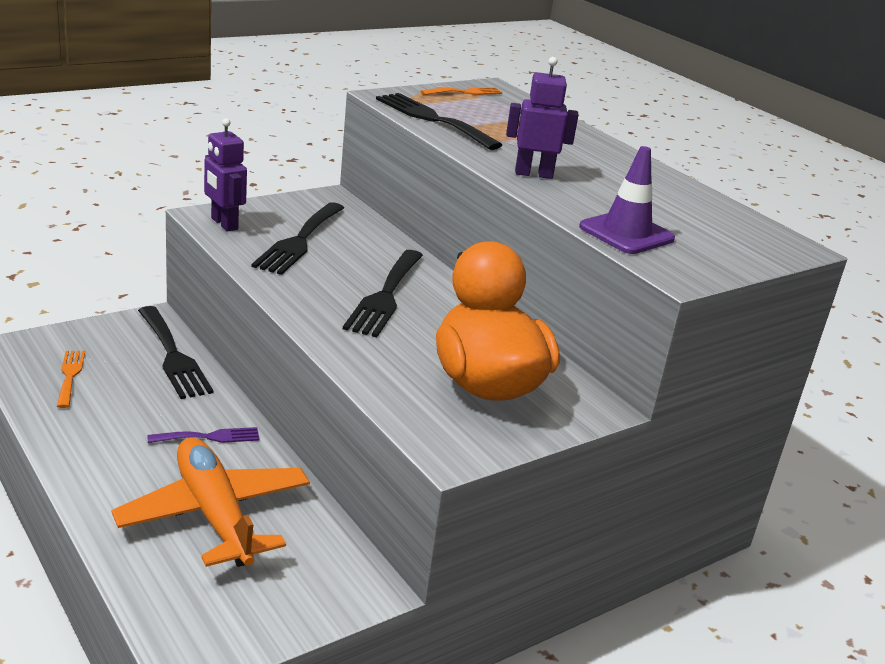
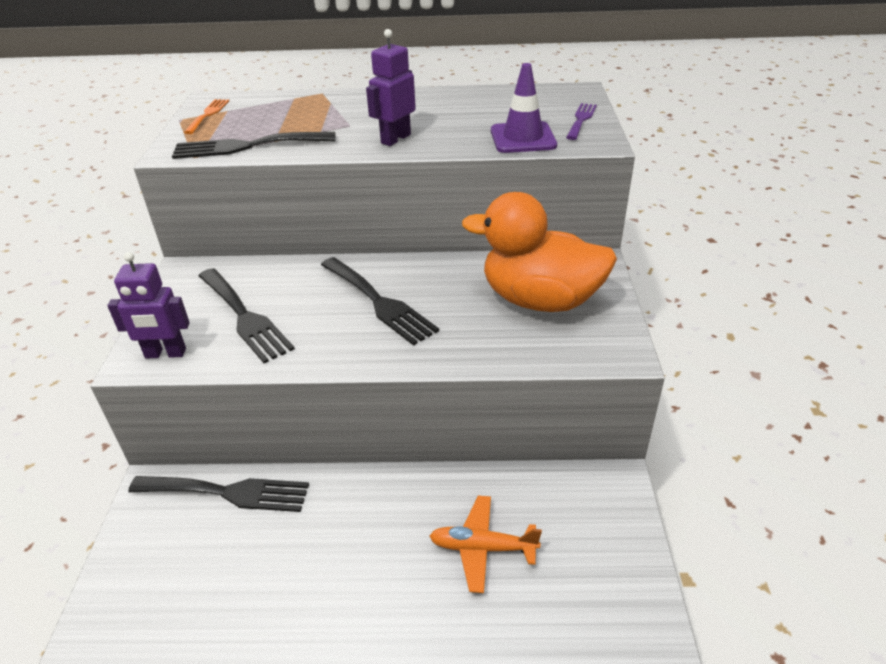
camera: 50 degrees left, 10 degrees up
(70, 376) = (191, 591): orange fork -> none
(209, 437) = (372, 511): purple fork -> purple fork (581, 120)
(214, 515) = (482, 548): orange plane -> orange plane, size x0.60

